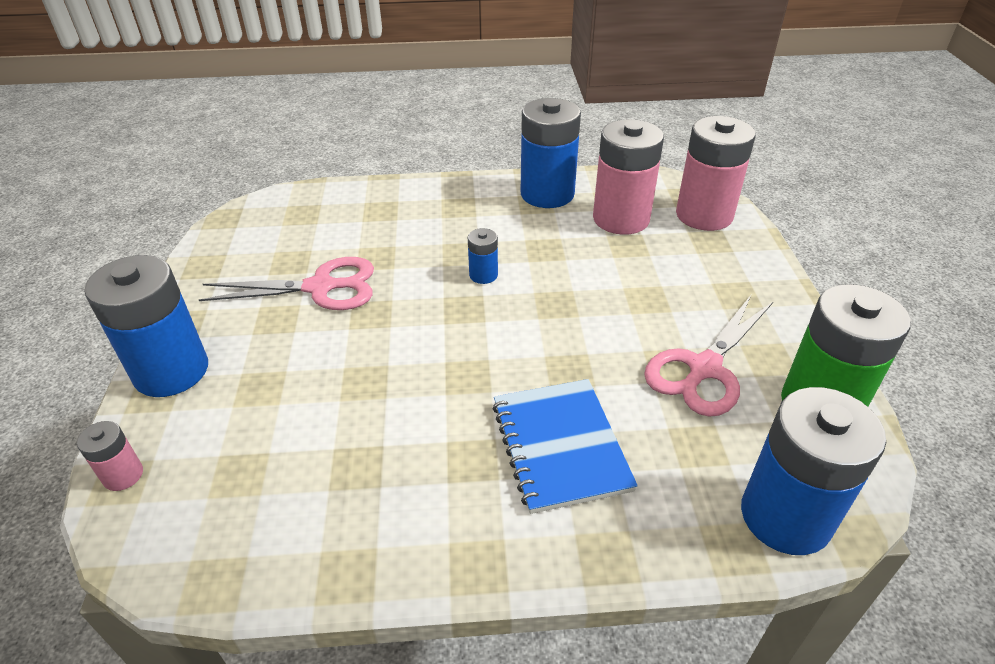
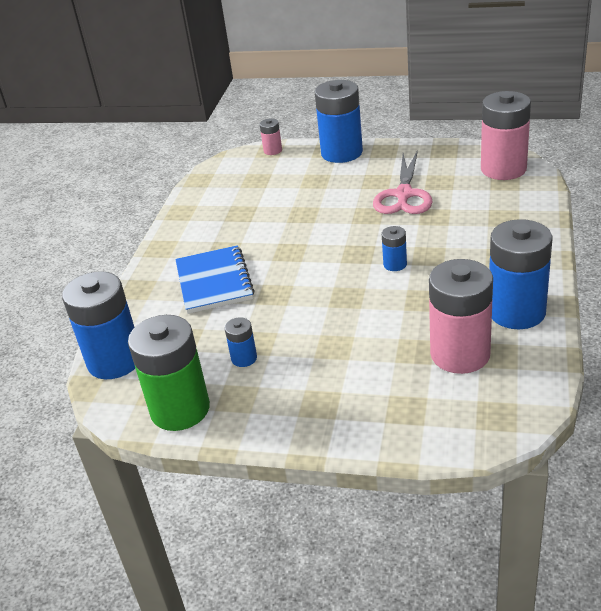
camera: 110 degrees right, 5 degrees down
(560, 446) = (214, 282): blue notebook -> blue notebook turned 75 degrees clockwise
(704, 215) = (454, 417): pink battery -> pink battery (503, 169)
(704, 368) = (244, 358): pink scissors -> blue battery

